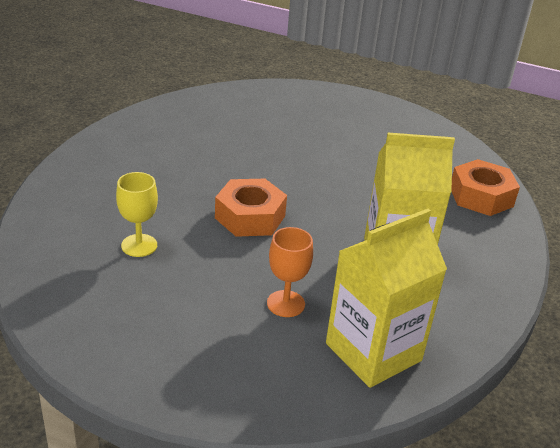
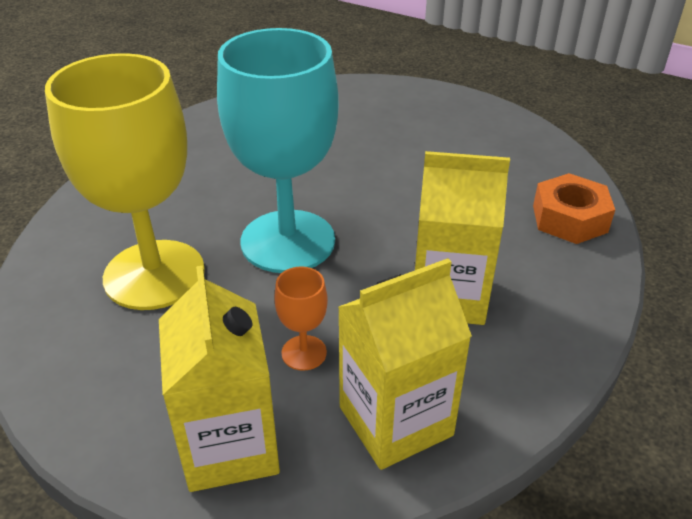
camera: 10 degrees right, 5 degrees up
(139, 245) = (154, 274): yellow goblet -> yellow goblet, size x2.47
(241, 376) = (230, 446): none -> yellow carton
(250, 217) = (288, 241): orange nut -> turquoise goblet

